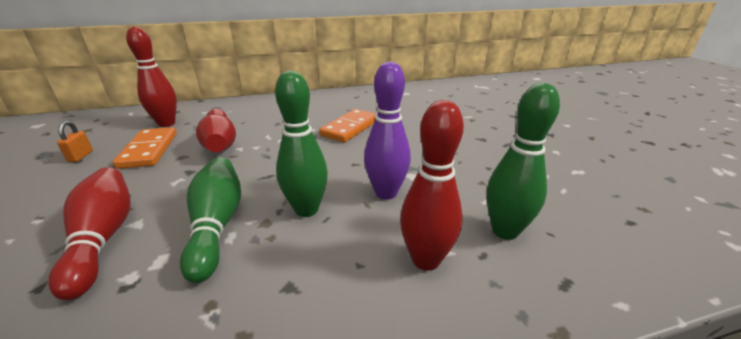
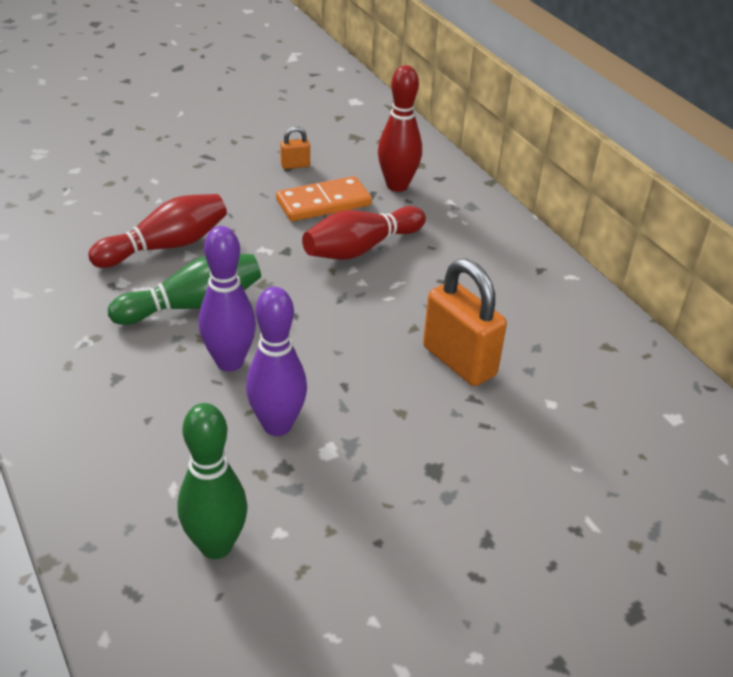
camera: 75 degrees right, 10 degrees up
(306, 209) = (229, 362): green bowling pin -> purple bowling pin
(350, 128) = (459, 361): orange domino -> orange padlock
(426, 260) = (158, 470): red bowling pin -> none

